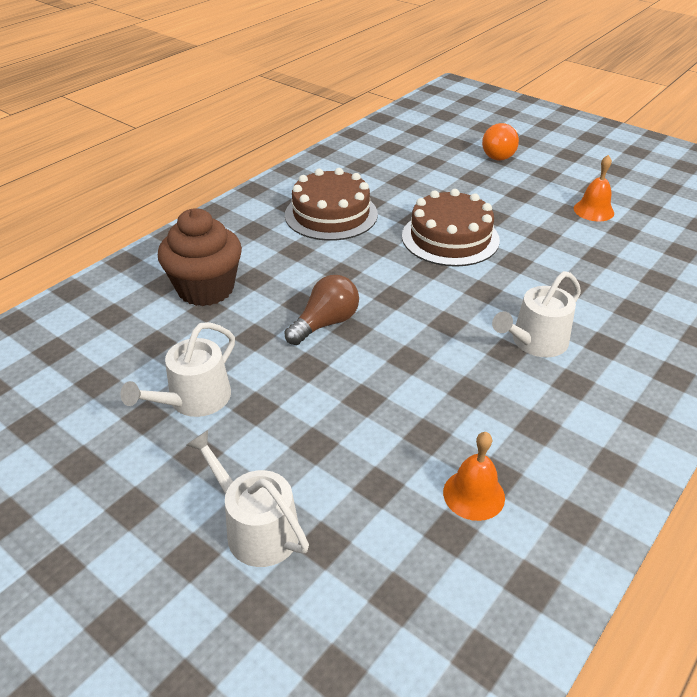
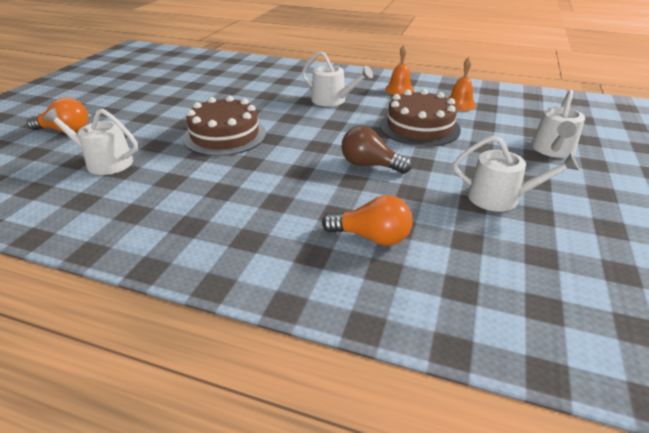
camera: 110 degrees left, 5 degrees down
(206, 289) = (371, 237): brown cupcake -> orange light bulb
(331, 214) = (201, 196): brown cake -> brown cake (419, 127)
(422, 173) = (104, 162): none -> white watering can
(593, 210) = (168, 93): orange bell -> orange bell (399, 90)

